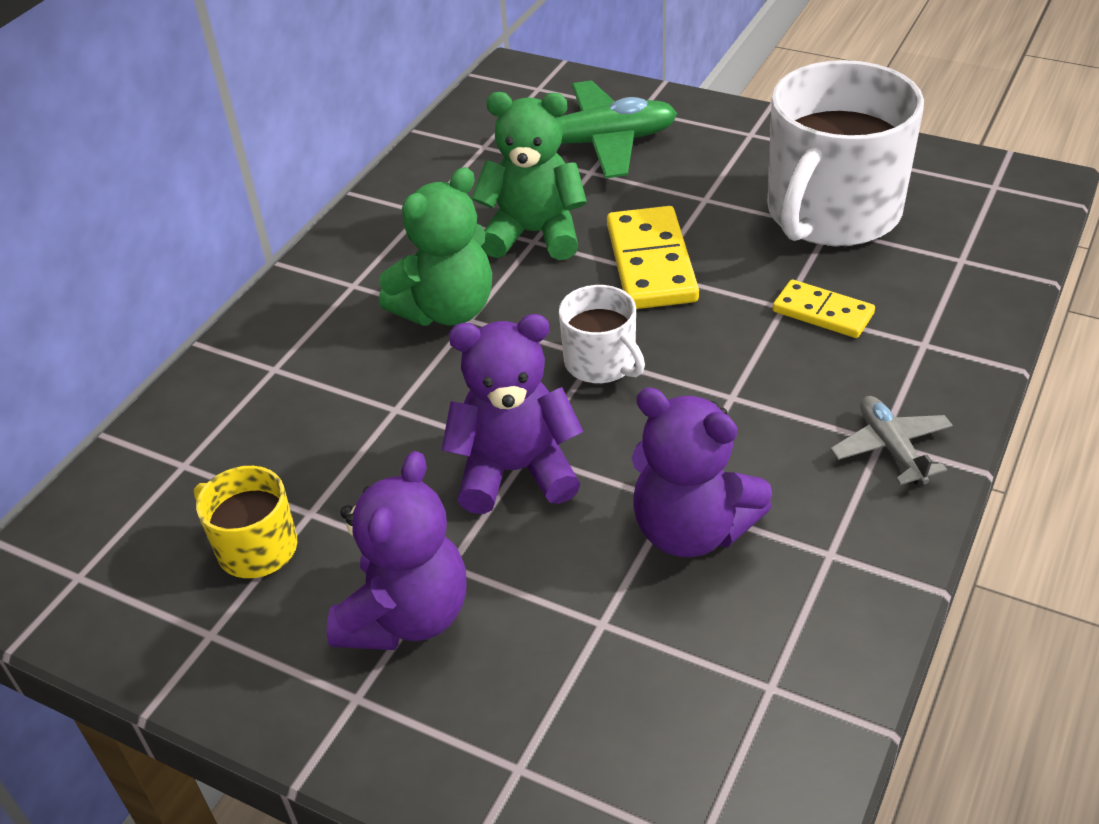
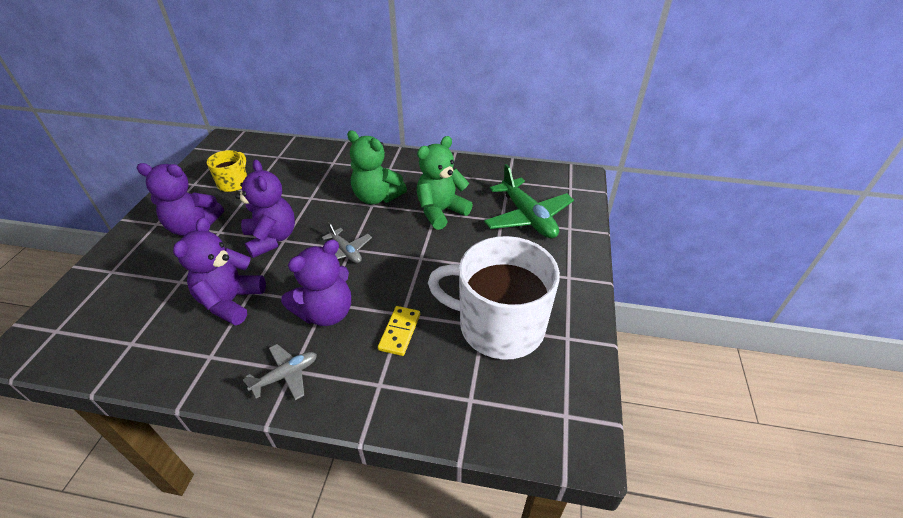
camera: 70 degrees right, 0 degrees up
(534, 234) = (441, 211): green teddy bear -> green teddy bear turned 120 degrees counterclockwise
(601, 363) = (346, 251): white mug -> grey plane
(651, 263) = (428, 255): yellow domino -> none
(758, 395) = (326, 312): none -> purple teddy bear

